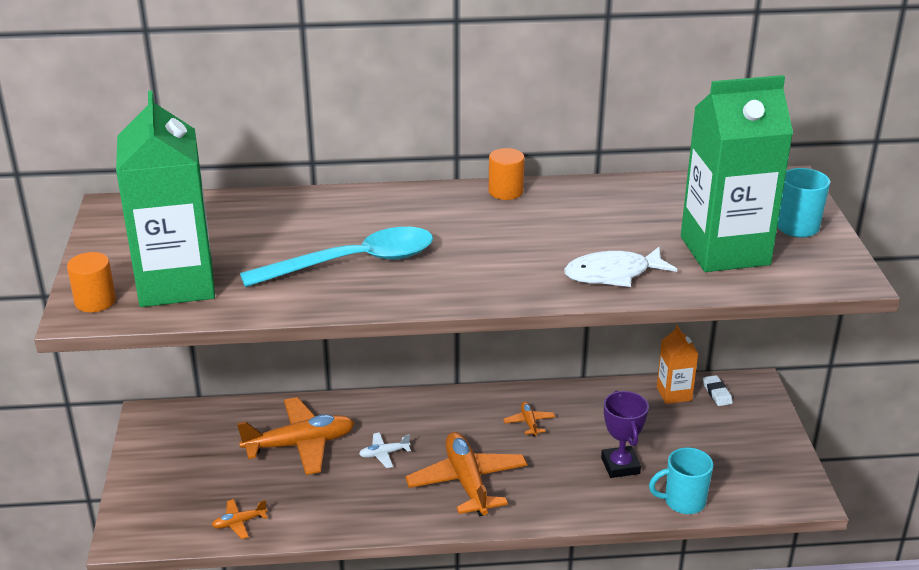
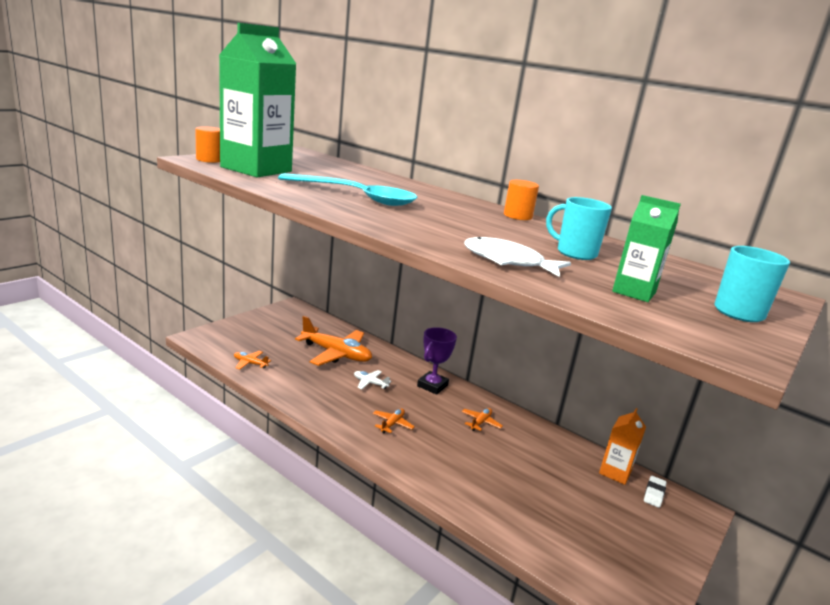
camera: 40 degrees right, 10 degrees down
(467, 482) = (392, 424): orange plane -> orange plane, size x0.45
(620, 466) = (508, 483): purple trophy -> purple trophy (432, 386)
(683, 502) = (524, 536): turquoise mug -> turquoise mug (575, 253)
(724, 250) = (634, 292): green carton -> green carton, size x0.49

